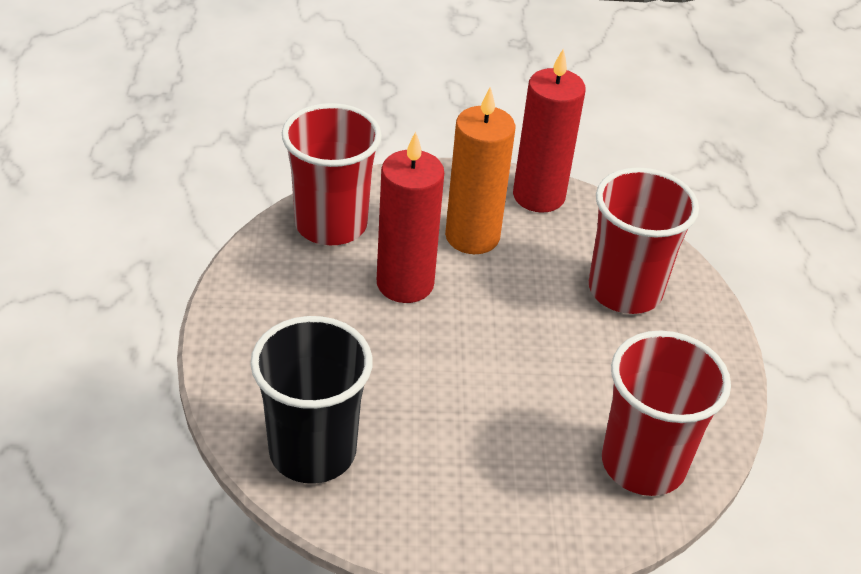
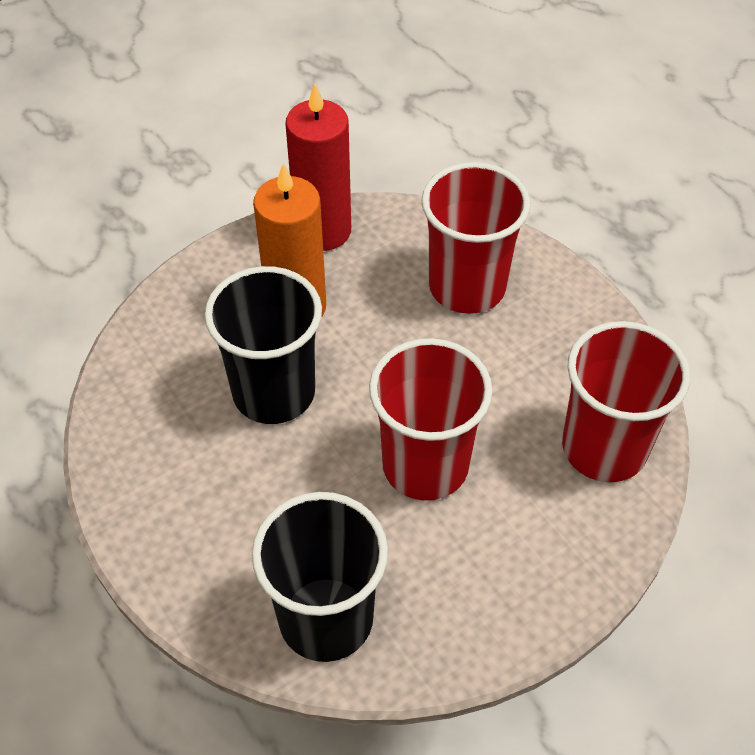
camera: 30 degrees left, 10 degrees up
(331, 224) = (155, 370): red cup -> red cup (425, 465)
(405, 283) = (274, 392): red candle -> black cup

